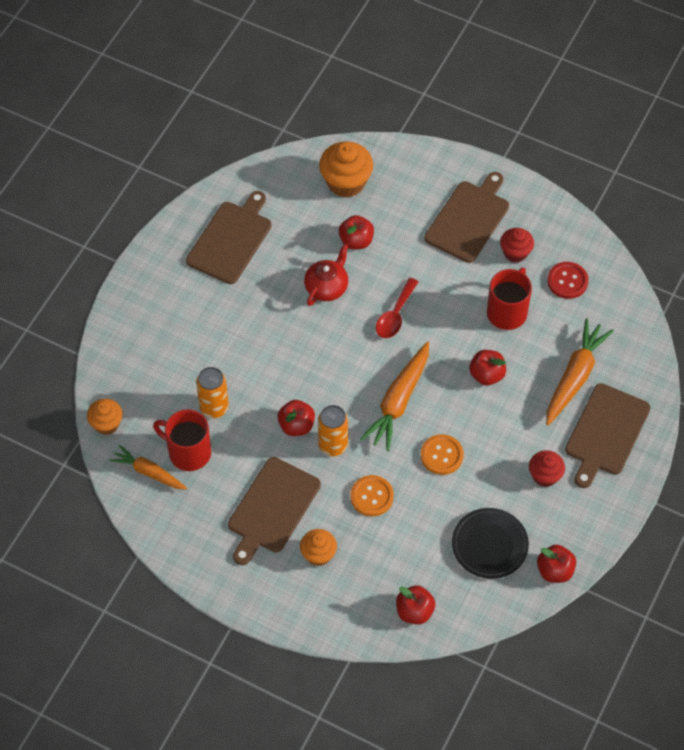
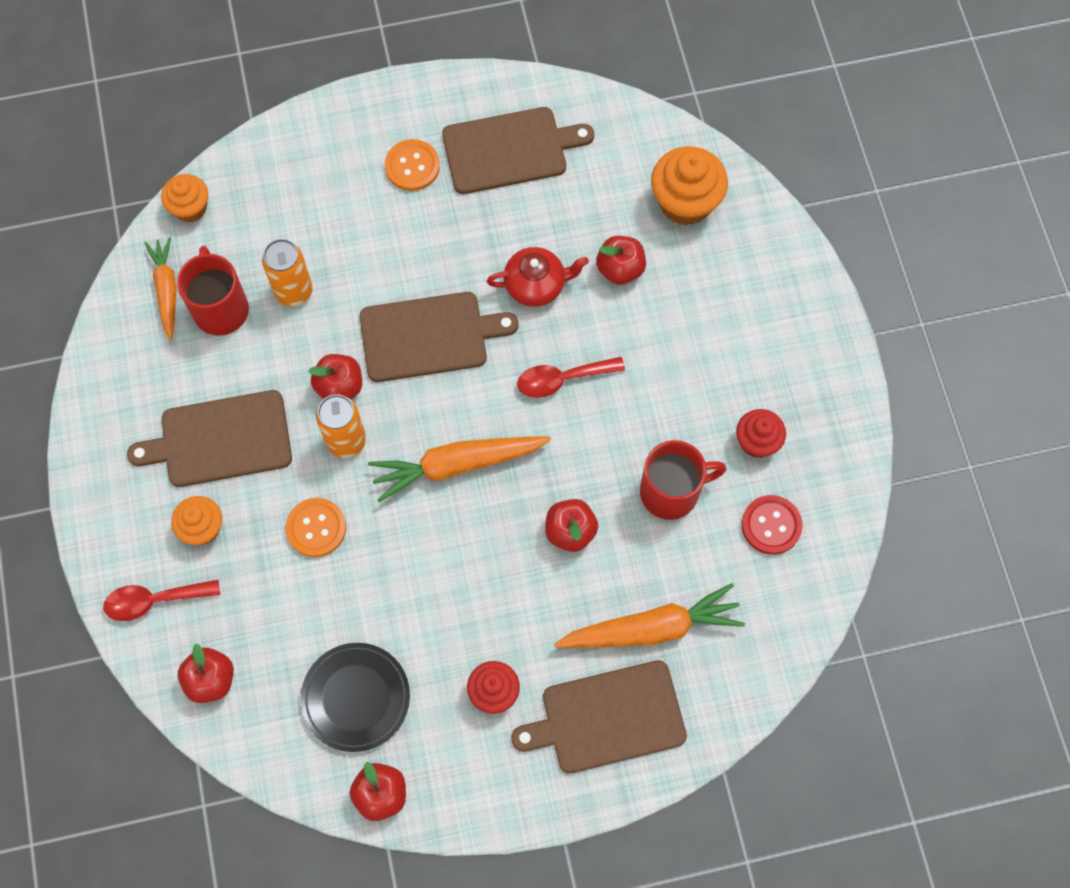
camera: 50 degrees right, 10 degrees up
(340, 609) = (154, 601): none -> red spoon
(441, 455) = (427, 561): orange button -> orange button (412, 166)
(469, 219) = (755, 360): brown cutting board -> brown cutting board (429, 336)

